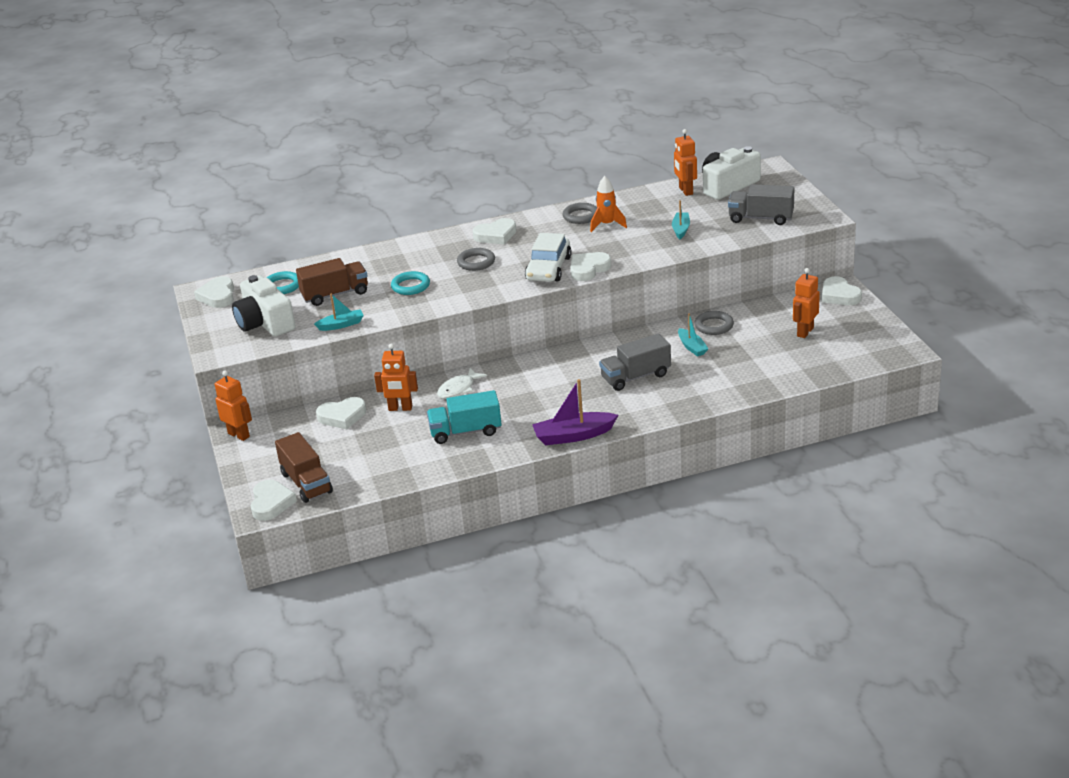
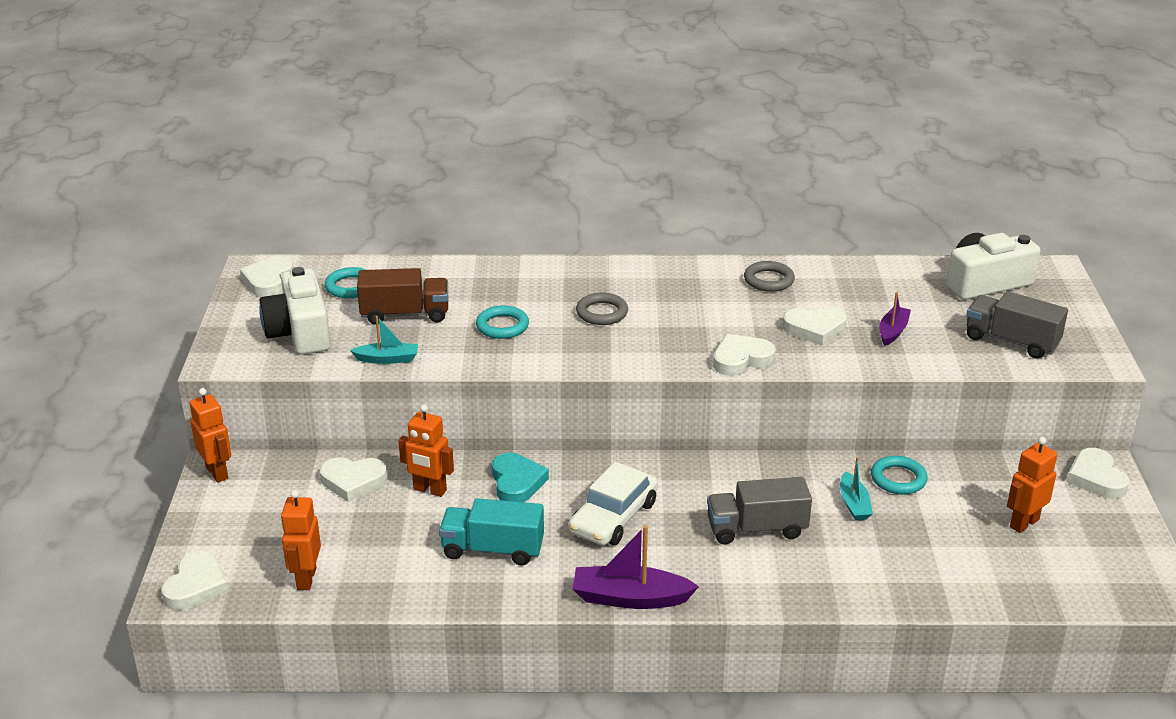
camera: 15 degrees right, 0 degrees up
(306, 483) = (255, 568): brown truck -> none
(458, 389) = (517, 482): white fish -> turquoise heart
(496, 235) = (646, 281): white heart -> white heart (815, 329)
(548, 268) = (689, 345): white car -> white car (613, 517)
(607, 225) = (797, 301): orange rocket -> none
(681, 229) = (893, 331): turquoise boat -> purple boat
(685, 191) = (924, 277): orange robot -> orange robot (306, 578)
(714, 326) = (898, 479): grey ring -> turquoise ring

